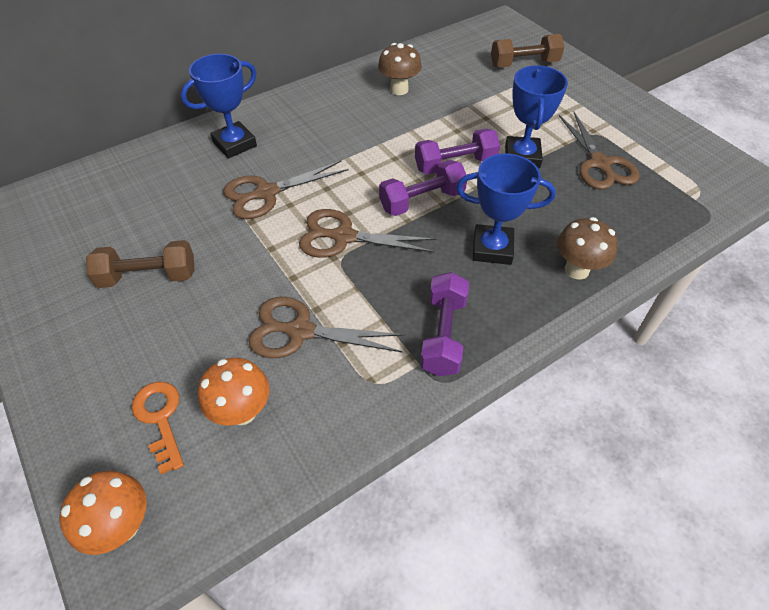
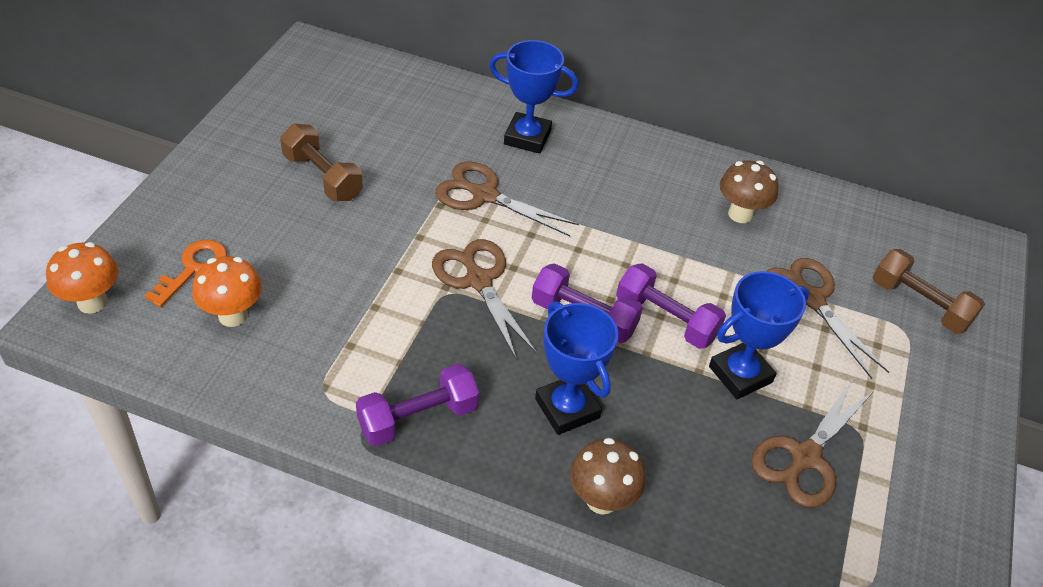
camera: 50 degrees right, 5 degrees down
(300, 331) = (341, 309): brown scissors -> brown scissors (810, 299)

